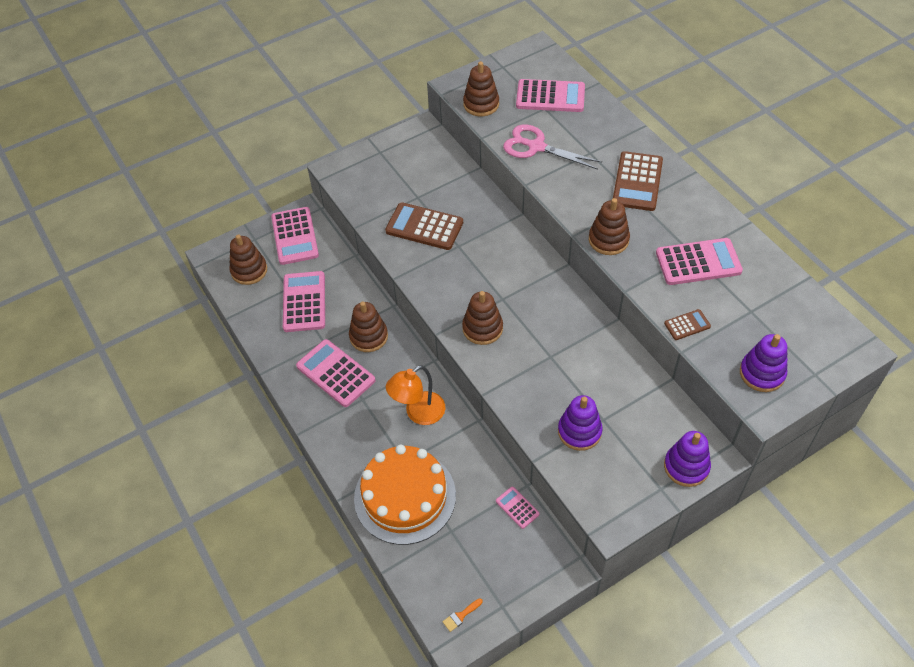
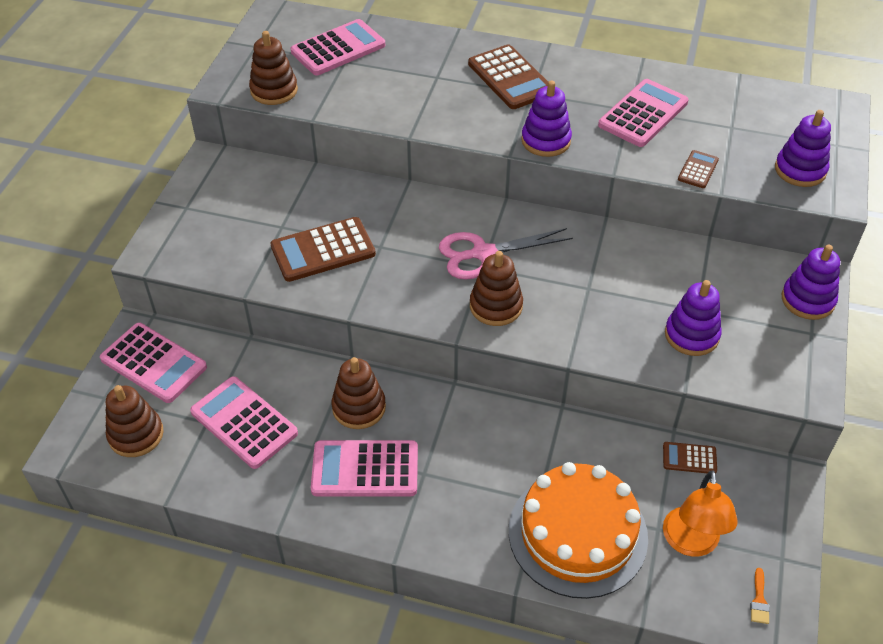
camera: 45 degrees left, 5 degrees down
(418, 413) = (498, 444): orange lamp -> orange lamp (691, 543)
(517, 507) = (689, 458): pink calculator -> brown calculator
(536, 147) = (378, 99): pink scissors -> pink scissors (482, 254)
(608, 240) = (546, 141): brown stacking toy -> purple stacking toy

